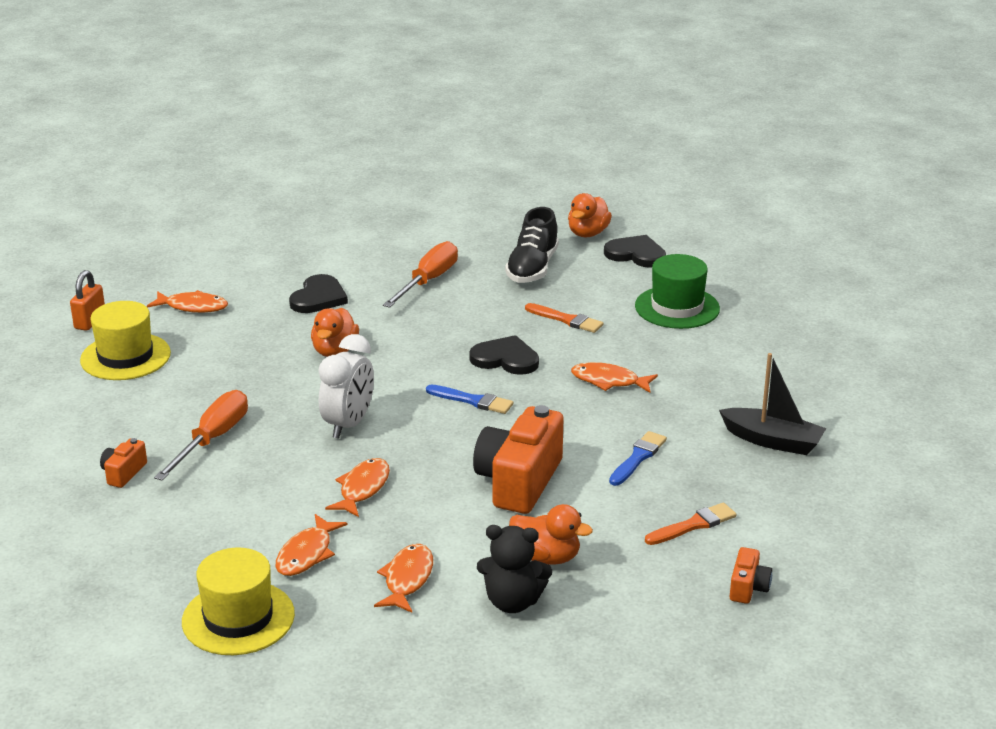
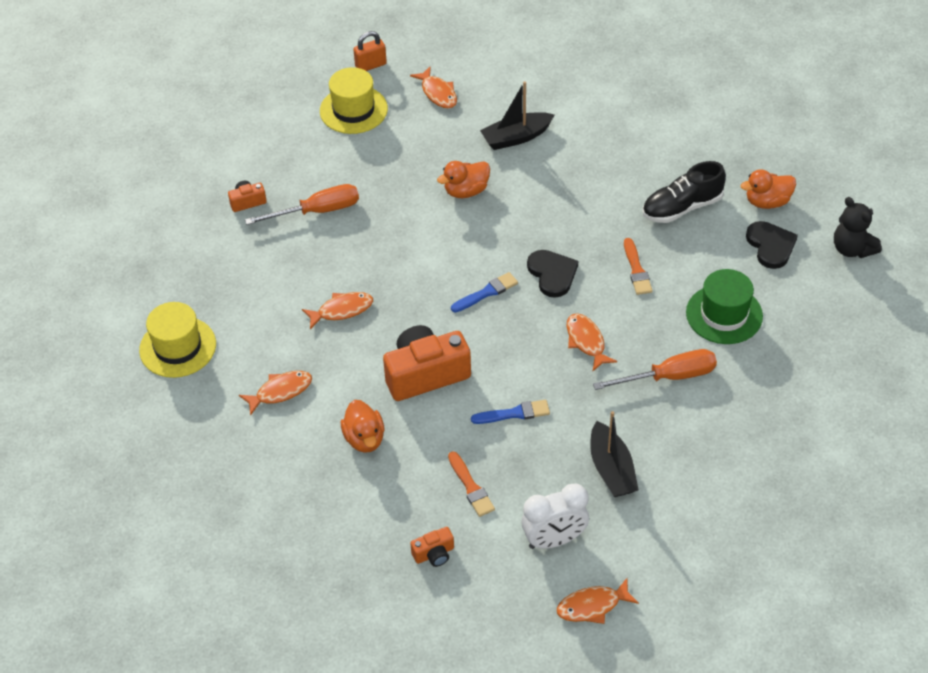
camera: 50 degrees right, 20 degrees up
(307, 554) = (258, 332): orange fish -> orange fish (592, 606)
(318, 298) = (516, 137): black heart -> black boat
(348, 424) = (397, 256): white clock -> white clock (554, 540)
(428, 281) = (600, 171): orange screwdriver -> orange screwdriver (669, 377)
(472, 401) = (486, 292): blue brush -> blue brush turned 105 degrees counterclockwise
(512, 602) = (307, 452): black teddy bear -> black teddy bear (852, 249)
(693, 525) = (471, 487): orange brush -> orange brush turned 45 degrees clockwise

